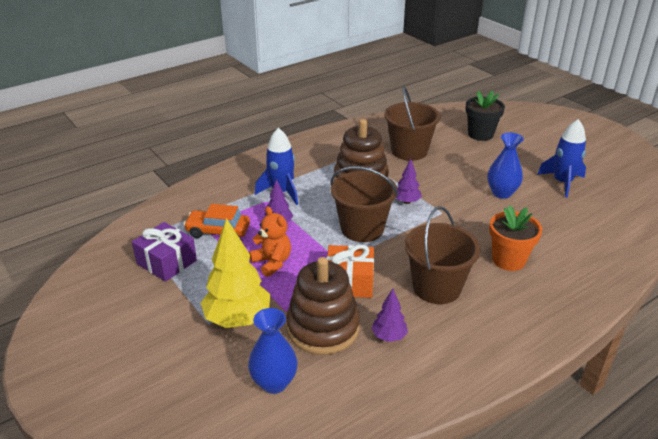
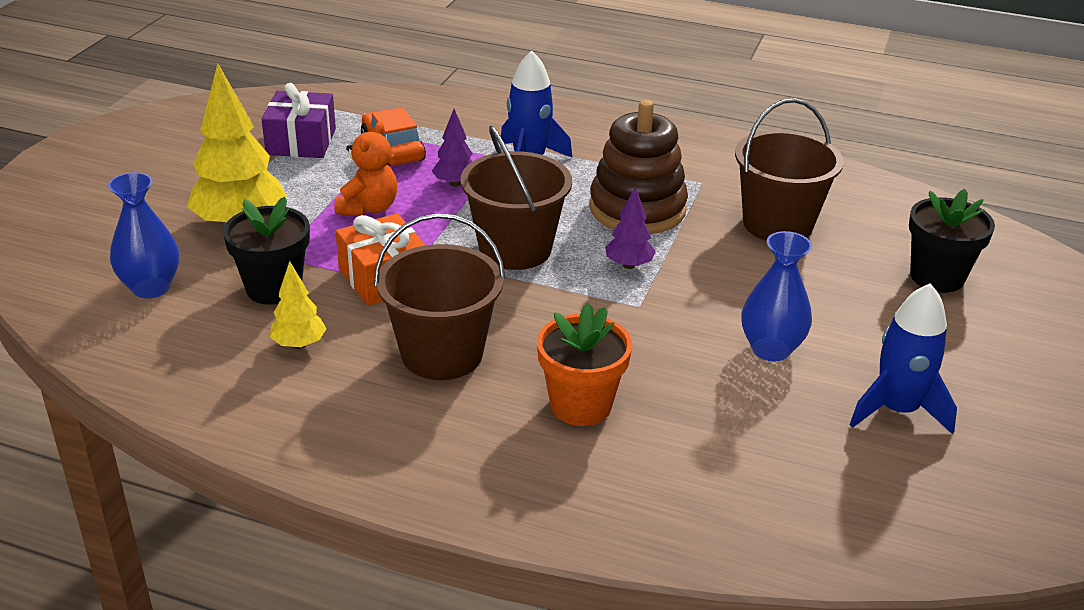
camera: 55 degrees right, 0 degrees up
(323, 328) = (274, 288): brown stacking toy -> black flower pot
(389, 336) = (299, 344): purple tree -> yellow tree

